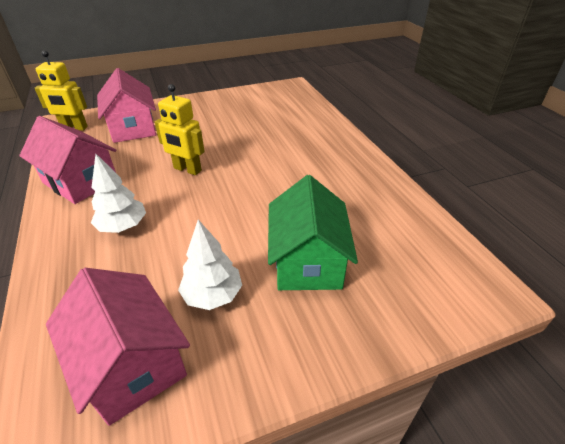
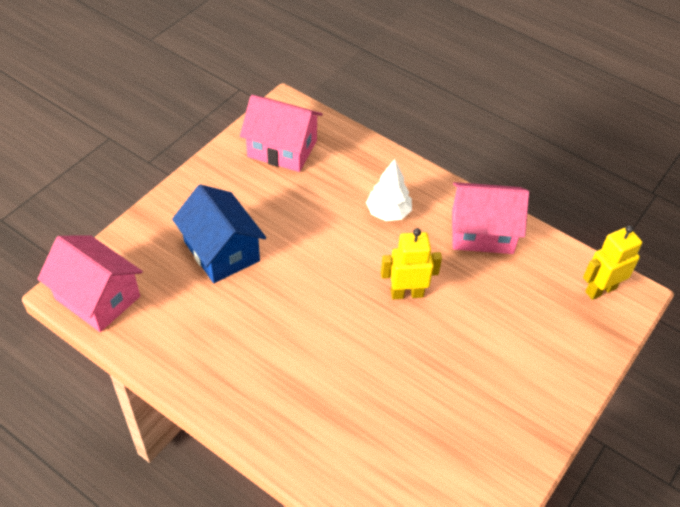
camera: 145 degrees right, 10 degrees up
(133, 128) = (541, 324): pink house -> pink house (97, 297)
(212, 295) = (270, 198): white tree -> none
(307, 261) = (221, 251): green house -> blue house

